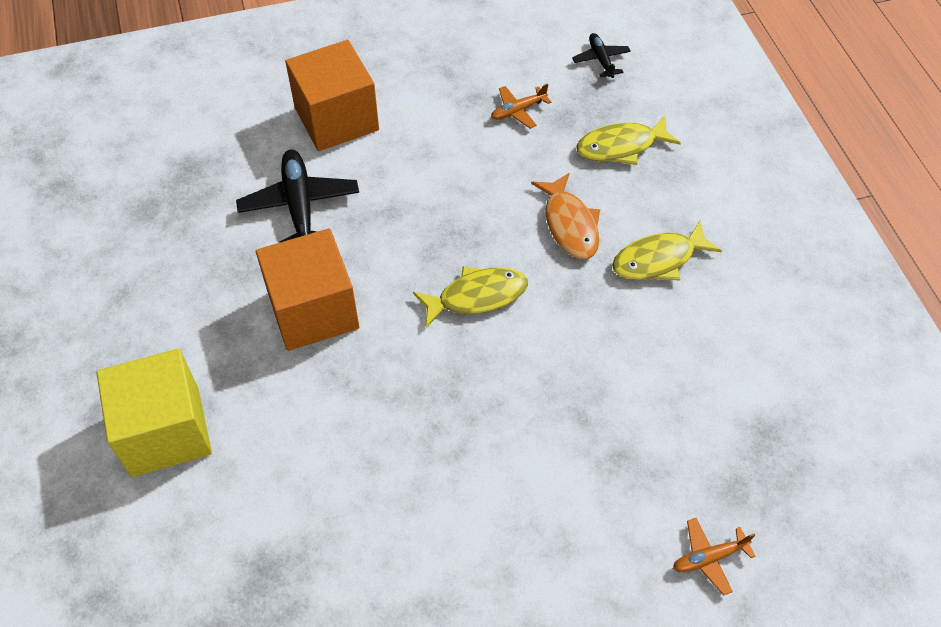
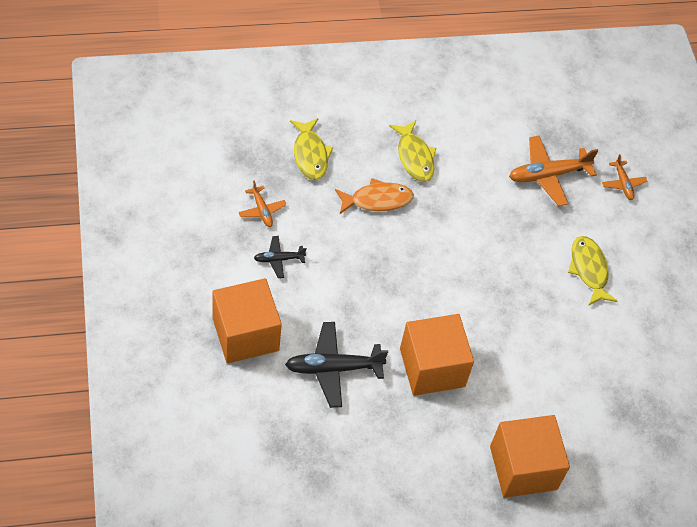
camera: 90 degrees left, 0 degrees up
(165, 431) = (523, 468): yellow cube -> orange cube
(477, 296) = (432, 265): yellow fish -> yellow fish (589, 270)
(601, 60) = (218, 147): black plane -> black plane (278, 259)
(686, 438) = (548, 175): none -> orange plane

